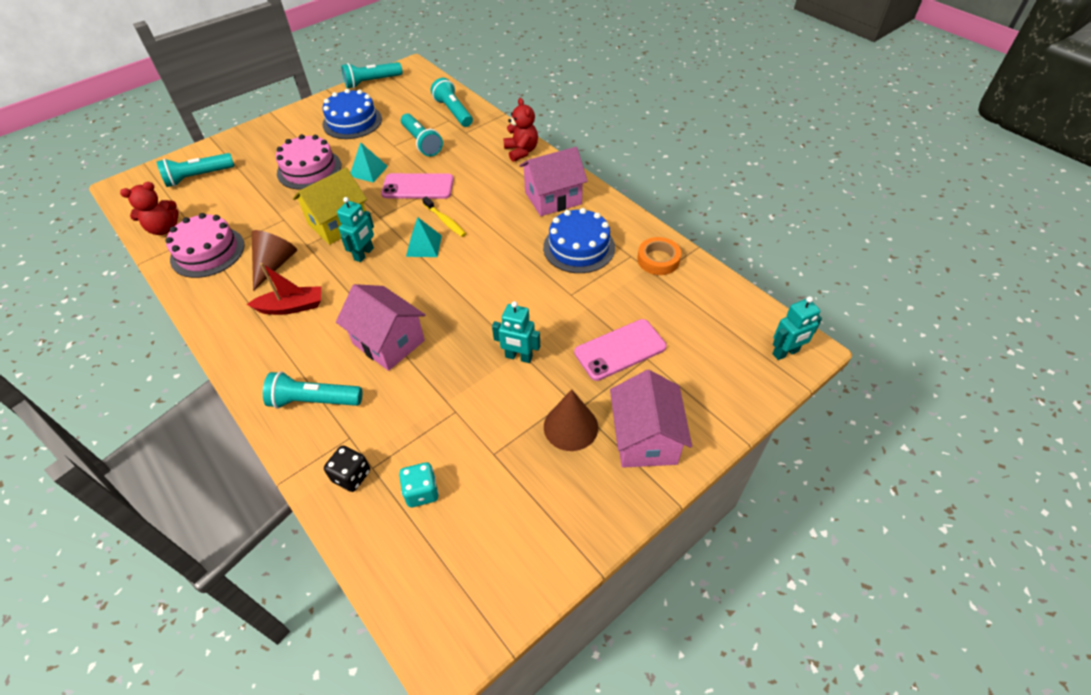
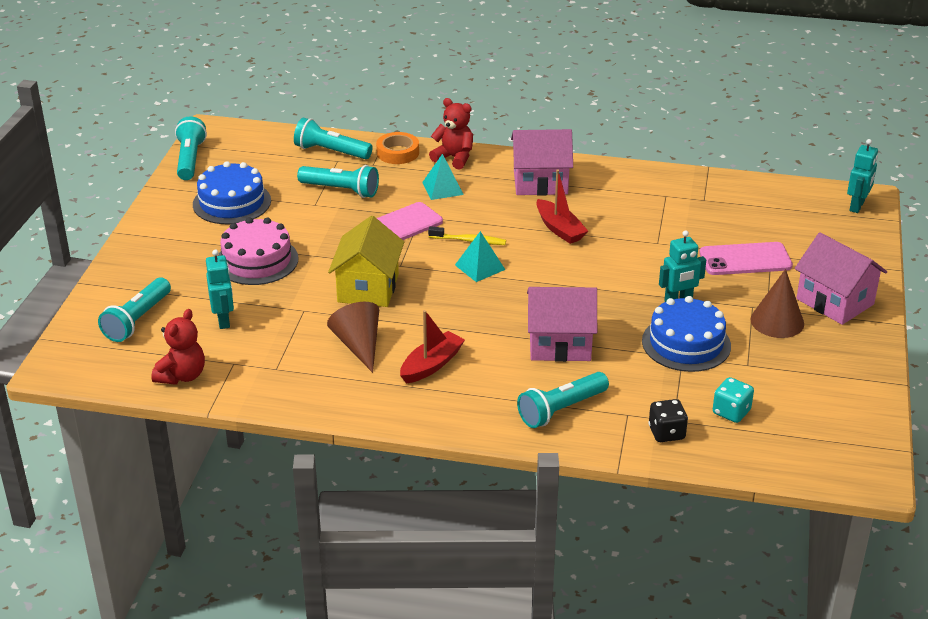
camera: 40 degrees left, 15 degrees down
(207, 252) = (269, 369): pink cake -> none
(364, 254) = (434, 298): turquoise robot -> turquoise robot (224, 320)
(368, 171) = (325, 235): turquoise pyramid -> turquoise pyramid (442, 188)
(371, 82) = (190, 159): turquoise flashlight -> turquoise flashlight turned 150 degrees clockwise
(516, 244) = (559, 229): none -> red boat
(553, 198) = (540, 182): pink house -> pink house turned 60 degrees clockwise
(579, 247) = (616, 208): blue cake -> blue cake (686, 343)
(620, 350) = (745, 259): pink phone -> pink phone turned 60 degrees clockwise
(658, 260) = (690, 189): orange tape -> orange tape (397, 153)

